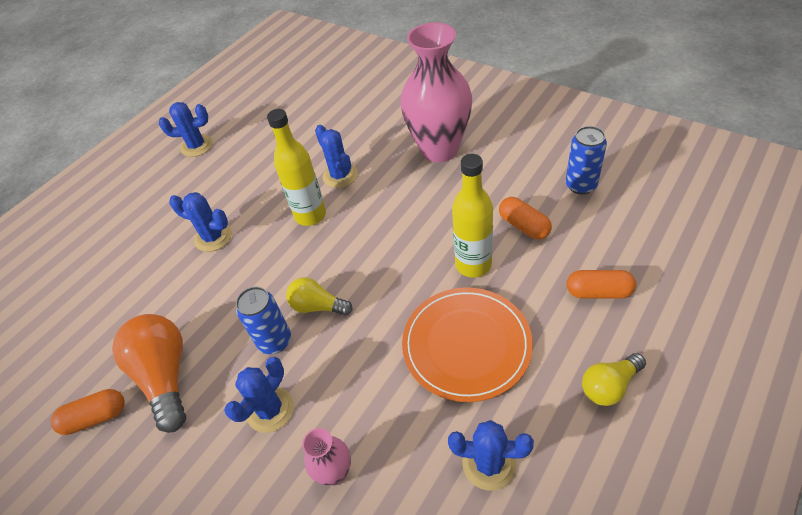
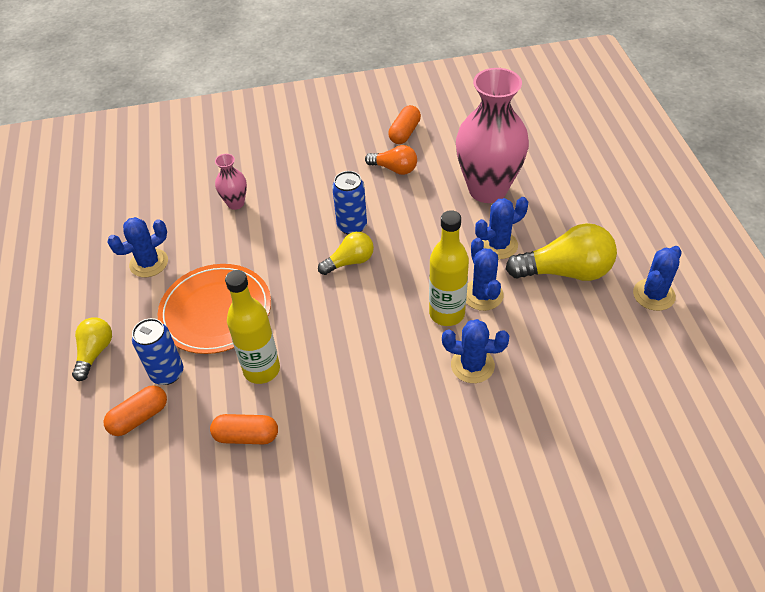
camera: 130 degrees right, 0 degrees up
(165, 377) = (394, 169): orange light bulb -> orange light bulb, size x0.58
(210, 190) = (565, 271): none -> yellow light bulb
(270, 410) = (308, 199): blue cactus -> blue cactus (482, 295)
(439, 150) = (411, 466): pink vase -> pink vase (487, 189)
(581, 185) = (222, 526): blue can -> blue can (167, 373)

